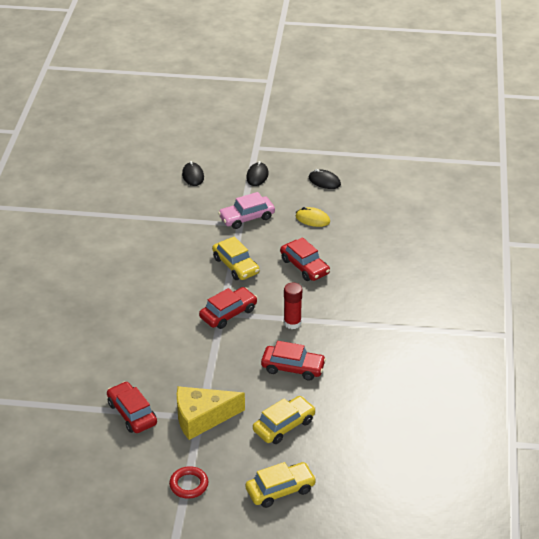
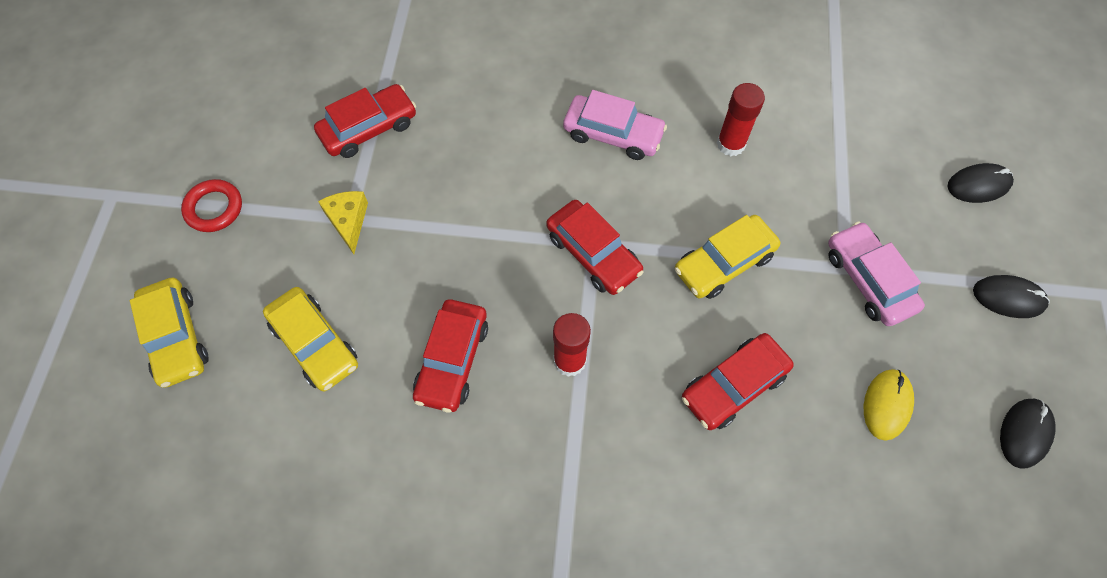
camera: 90 degrees right, 25 degrees up
(148, 304) = (613, 134): none -> pink car
(159, 258) = (731, 144): none -> red glue stick
(202, 418) = (348, 221): yellow cheese -> yellow cheese, size x0.55

